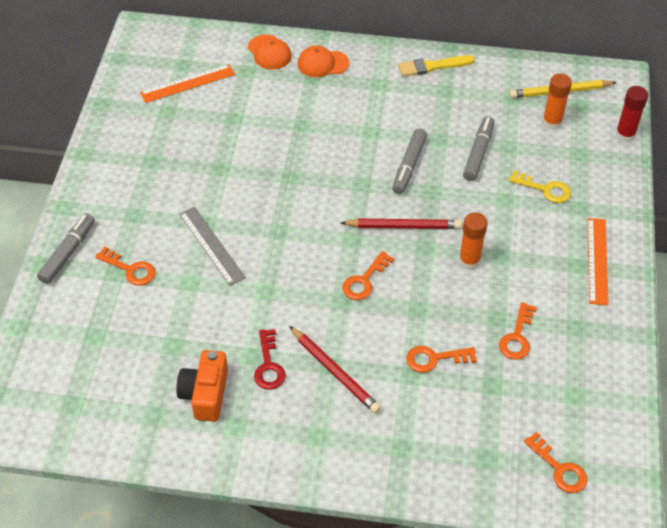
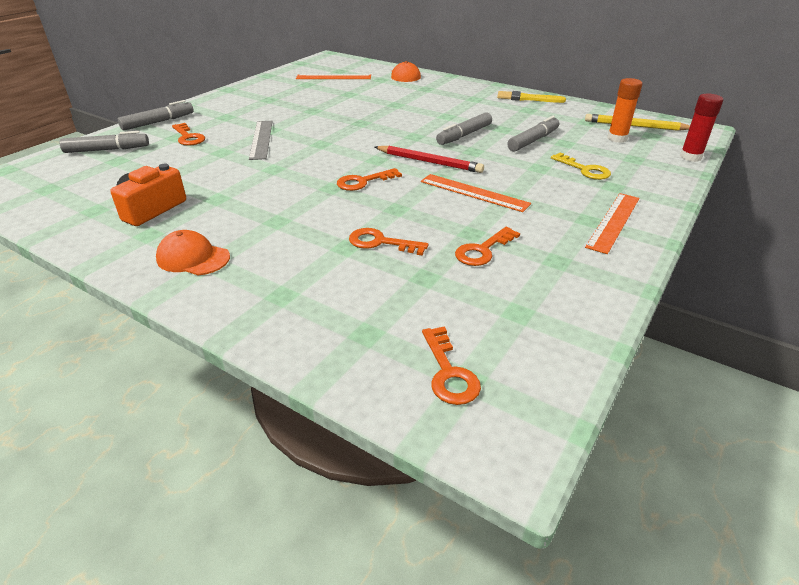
camera: 25 degrees right, 15 degrees down
(65, 323) = (107, 150): none -> grey marker
(269, 365) = (224, 207): red key -> none
(322, 63) = (439, 85): orange cap -> orange cap (193, 258)
(335, 372) = (276, 226): red pencil -> none
(469, 261) = (474, 192): orange glue stick -> orange ruler

